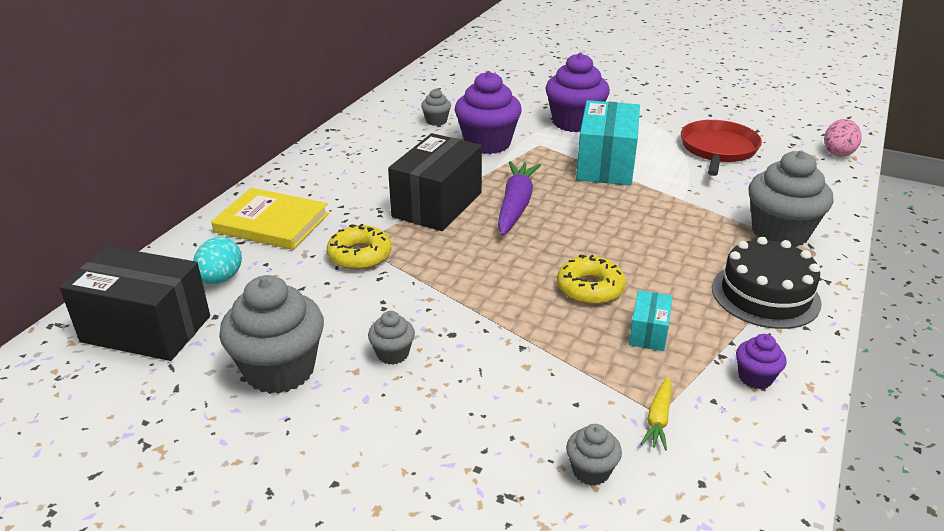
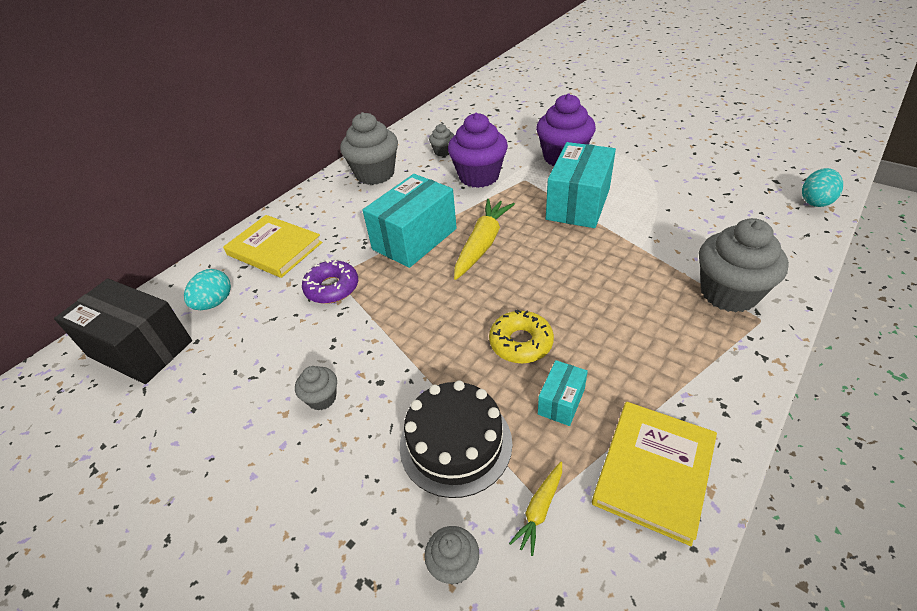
camera: 15 degrees right, 10 degrees up
(280, 370) = (224, 404): grey cupcake -> grey cupcake (375, 174)
(359, 255) = (332, 288): yellow donut -> purple donut
(437, 204) = (414, 239): black box -> turquoise box
(515, 205) = (482, 244): purple carrot -> yellow carrot
(718, 149) = (691, 192): red pan -> none
(755, 377) = (654, 471): purple cupcake -> yellow book
(765, 295) = (693, 368): black cake -> black cake (455, 443)
(838, 152) = (815, 201): pink egg -> turquoise egg

